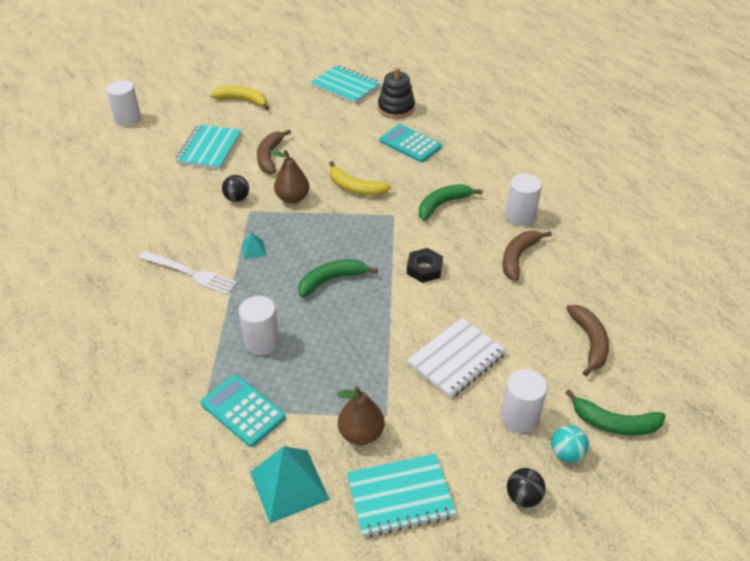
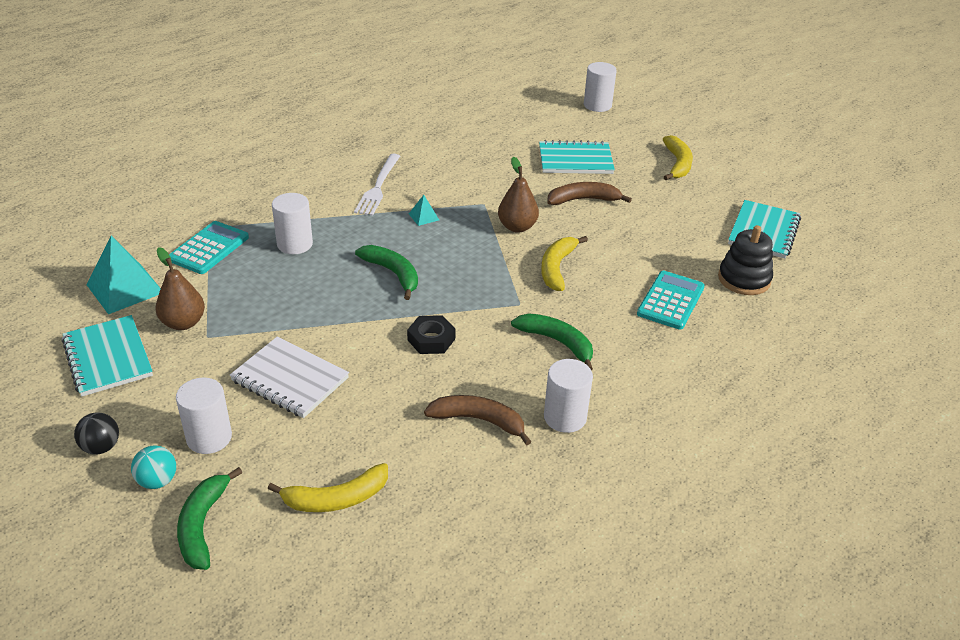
camera: 75 degrees right, 5 degrees down
(237, 198) = (500, 192): black ball -> none
(590, 342) = (336, 499): brown banana -> yellow banana

